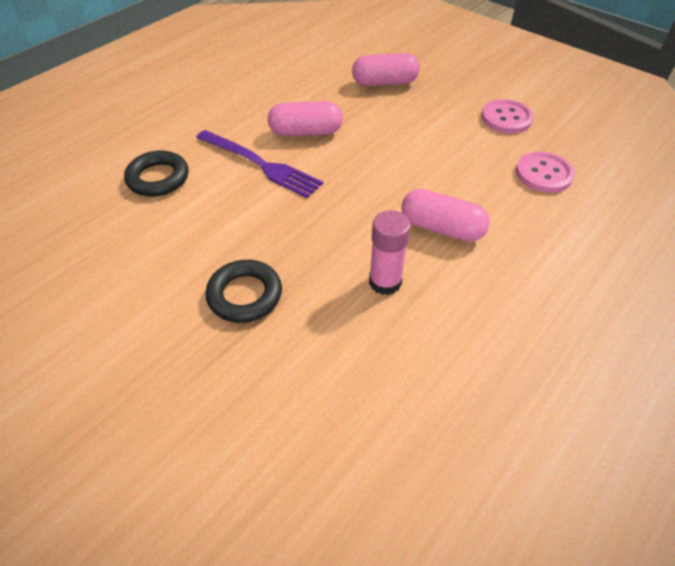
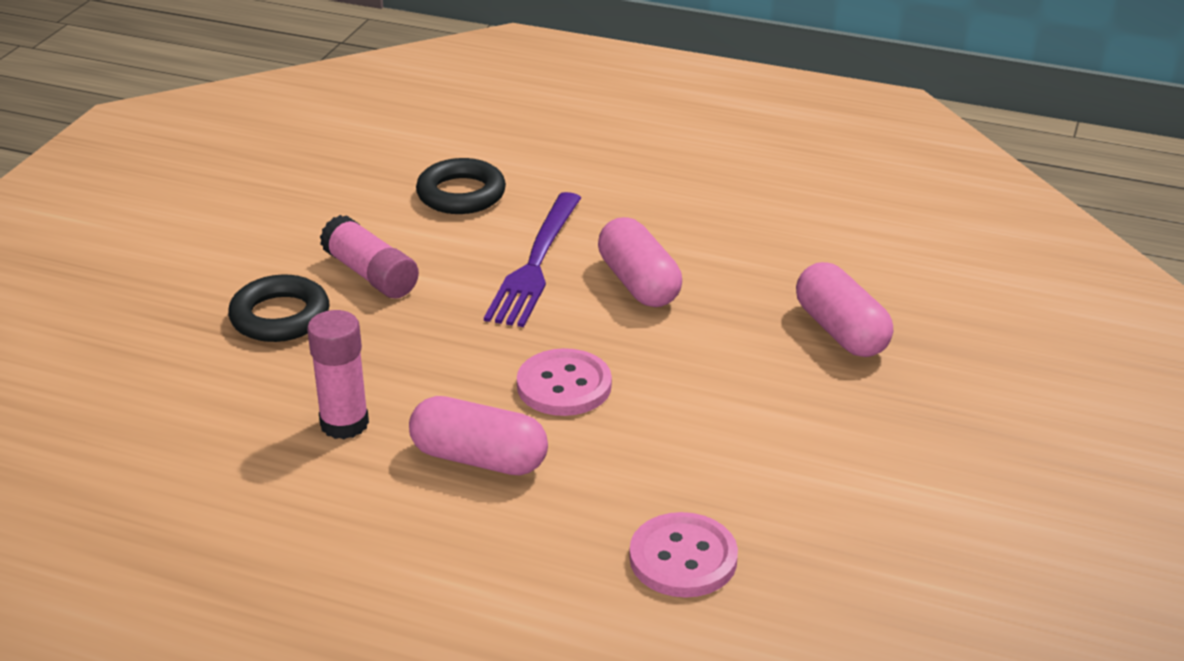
camera: 70 degrees right, 15 degrees down
(223, 238) = (371, 274): none -> pink glue stick
(441, 228) = (479, 458): pink capsule -> pink capsule turned 75 degrees counterclockwise
(506, 118) = (832, 493): pink button -> pink button (564, 386)

